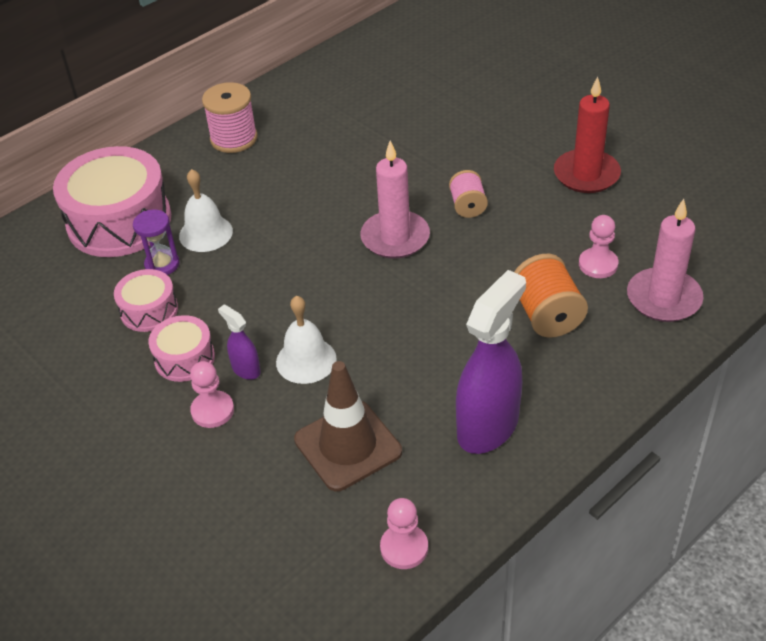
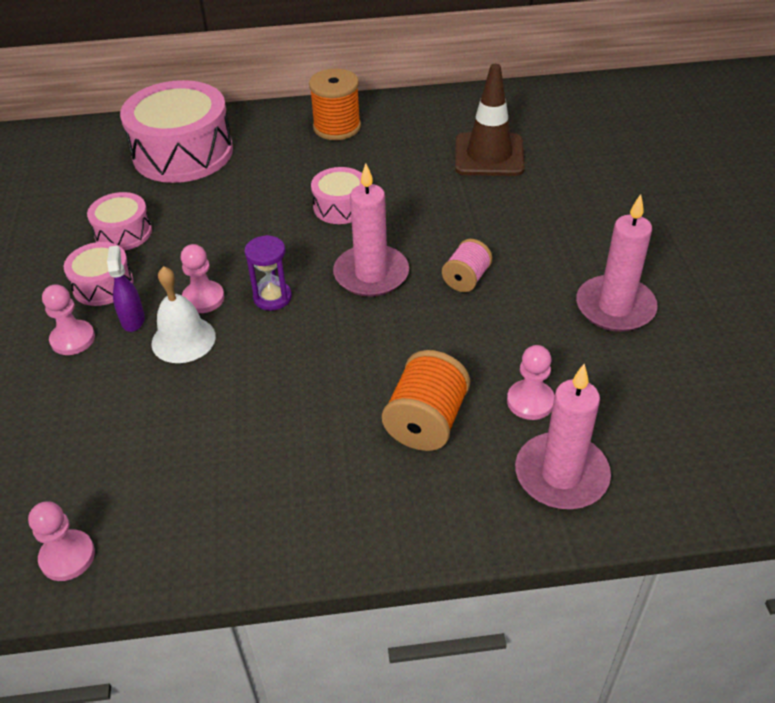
camera: 35 degrees right, 0 degrees up
(162, 264) = (173, 201): purple hourglass -> purple hourglass (272, 297)
(205, 233) = (230, 193): white bell -> none
(234, 138) = (337, 127): pink spool -> orange spool
(284, 323) = (203, 298): none -> pink pawn
(312, 200) = (340, 206): none -> pink drum
(348, 446) = (130, 434): brown traffic cone -> brown traffic cone (489, 155)
(488, 426) = (257, 494): purple spray bottle -> none
(586, 174) = (615, 307): red candle -> pink candle

